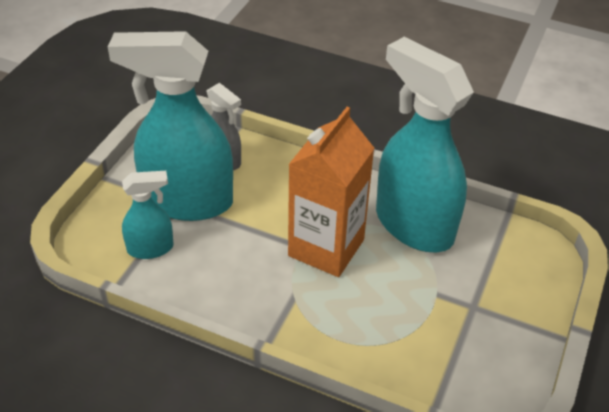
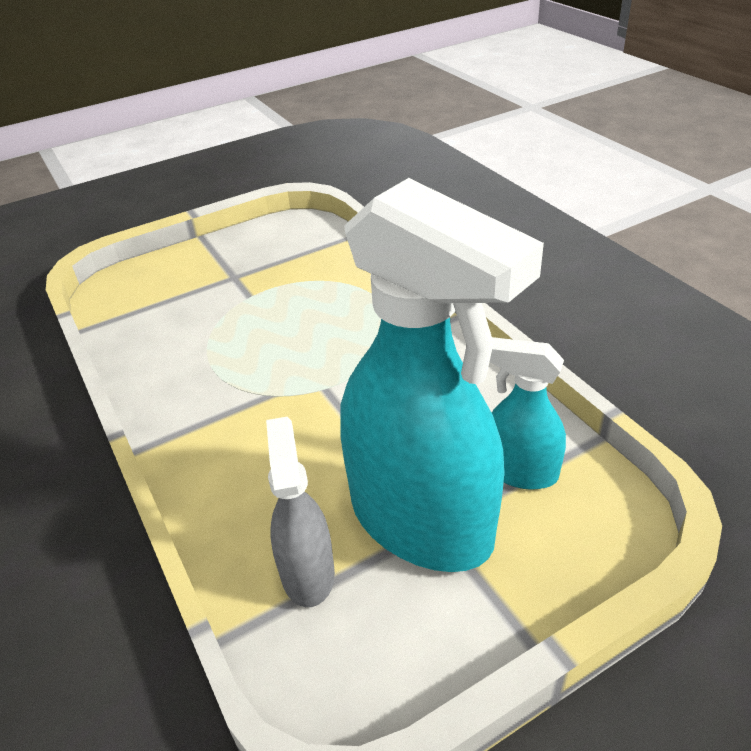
camera: 140 degrees left, 5 degrees down
(326, 248) = (301, 376): orange carton -> none
(413, 225) = (184, 359): turquoise spray bottle -> none

